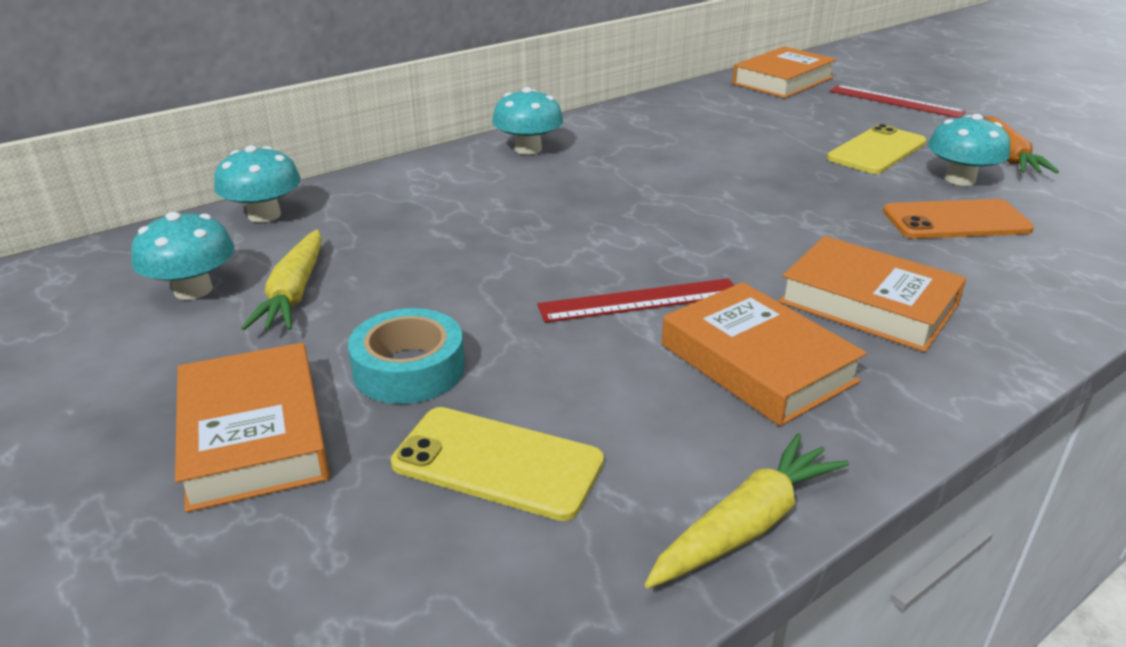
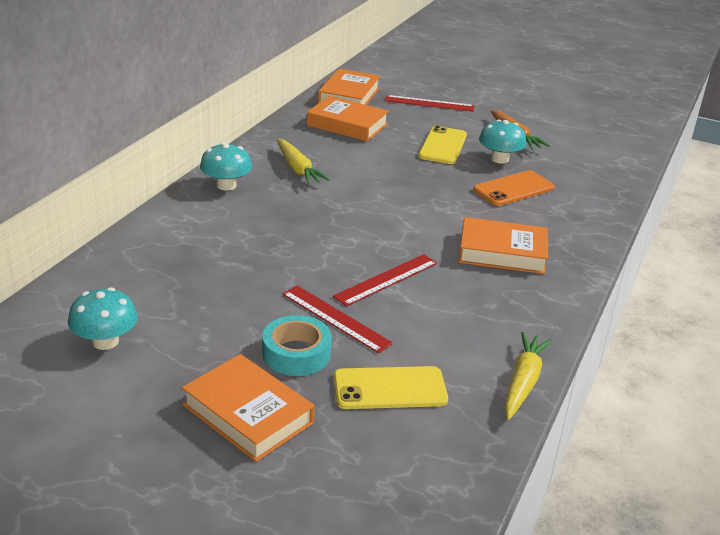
camera: 30 degrees left, 0 degrees up
(264, 215) = (91, 277): turquoise mushroom -> none
(294, 293) = (177, 326): yellow carrot -> yellow carrot (298, 169)
(513, 335) = (335, 318): none -> red ruler
(757, 363) = (472, 301): orange book -> orange book (347, 125)

